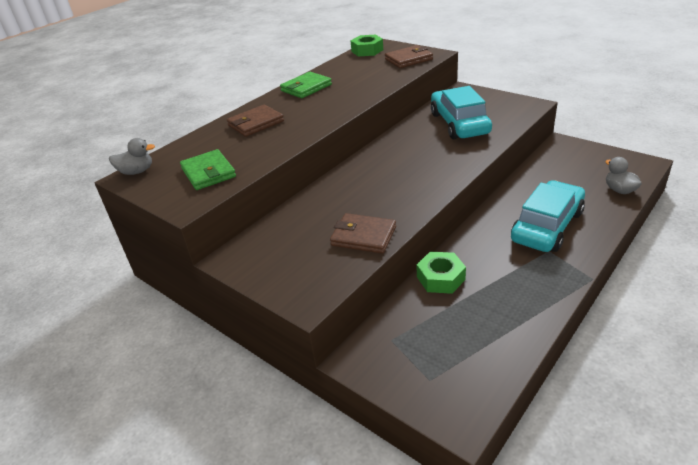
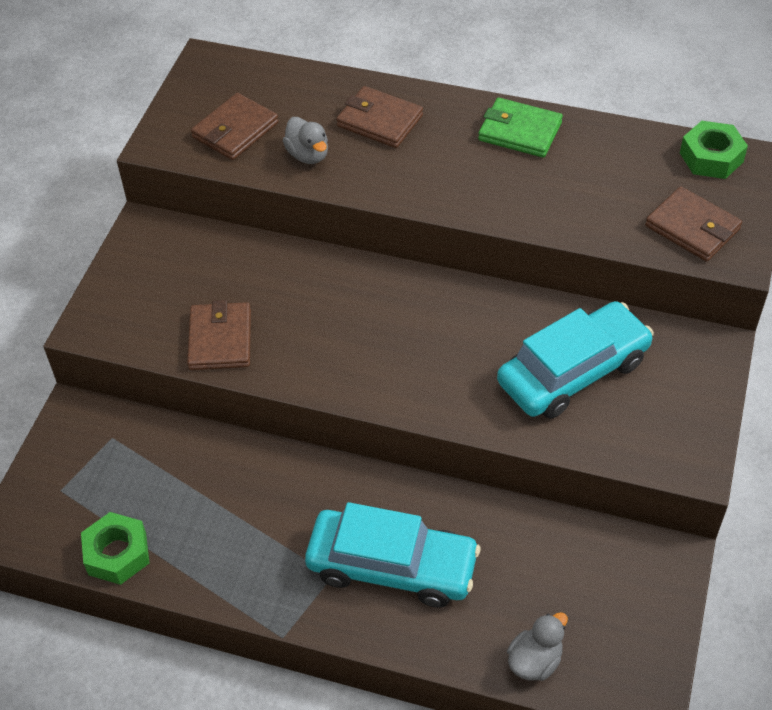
camera: 65 degrees right, 15 degrees up
(136, 172) = (220, 63): grey duck -> grey duck (308, 155)
(208, 173) = (235, 130): green wallet -> brown wallet
(440, 278) = (234, 460): green nut -> green nut (117, 554)

